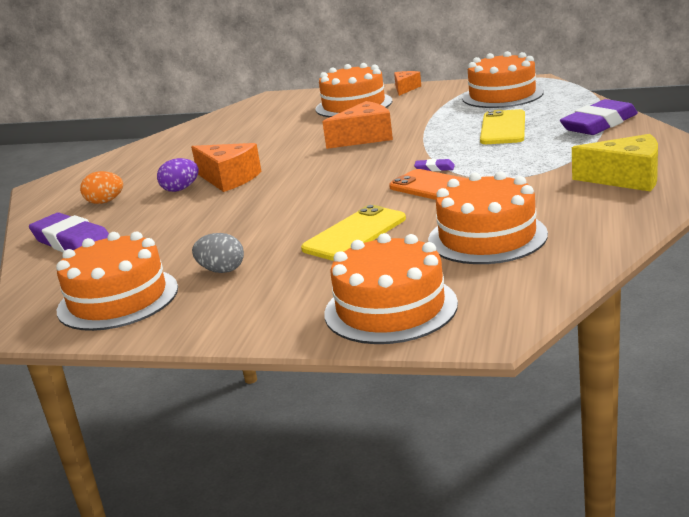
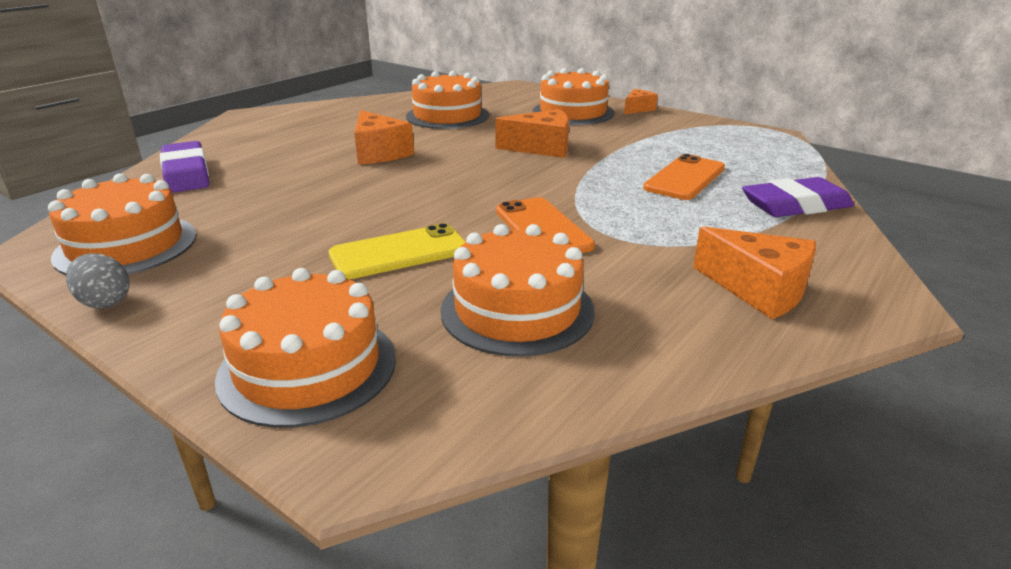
camera: 20 degrees right, 5 degrees up
(105, 202) = (263, 143): orange egg -> none
(180, 189) = (331, 150): purple egg -> none
(222, 270) = (240, 248): grey egg -> grey egg (105, 302)
(434, 168) = (565, 202): purple eraser -> none
(502, 95) = (724, 141): orange cake -> orange cake (447, 116)
(503, 128) = (685, 178): yellow phone -> orange phone
(626, 179) = (758, 289): yellow cheese -> orange cheese

